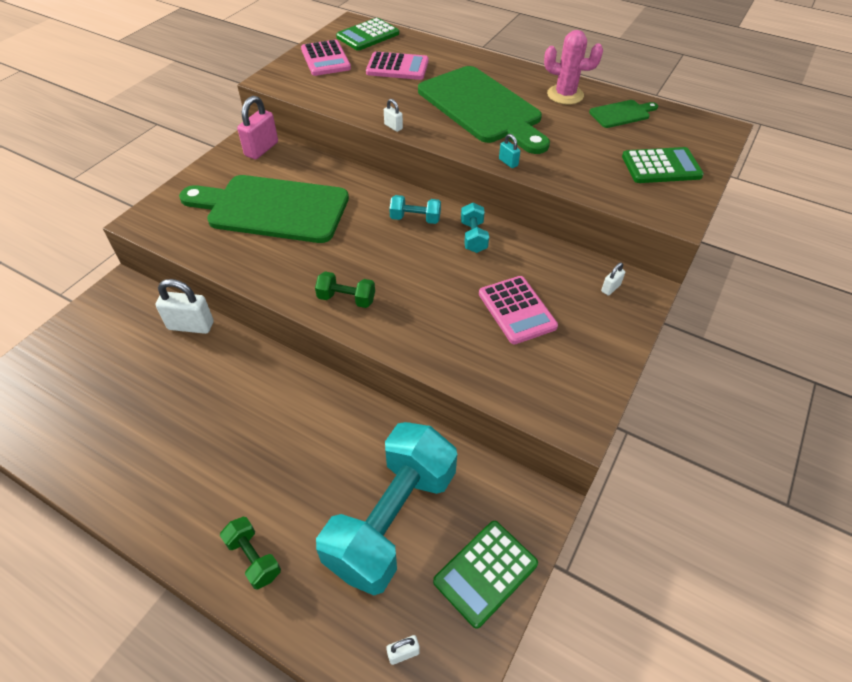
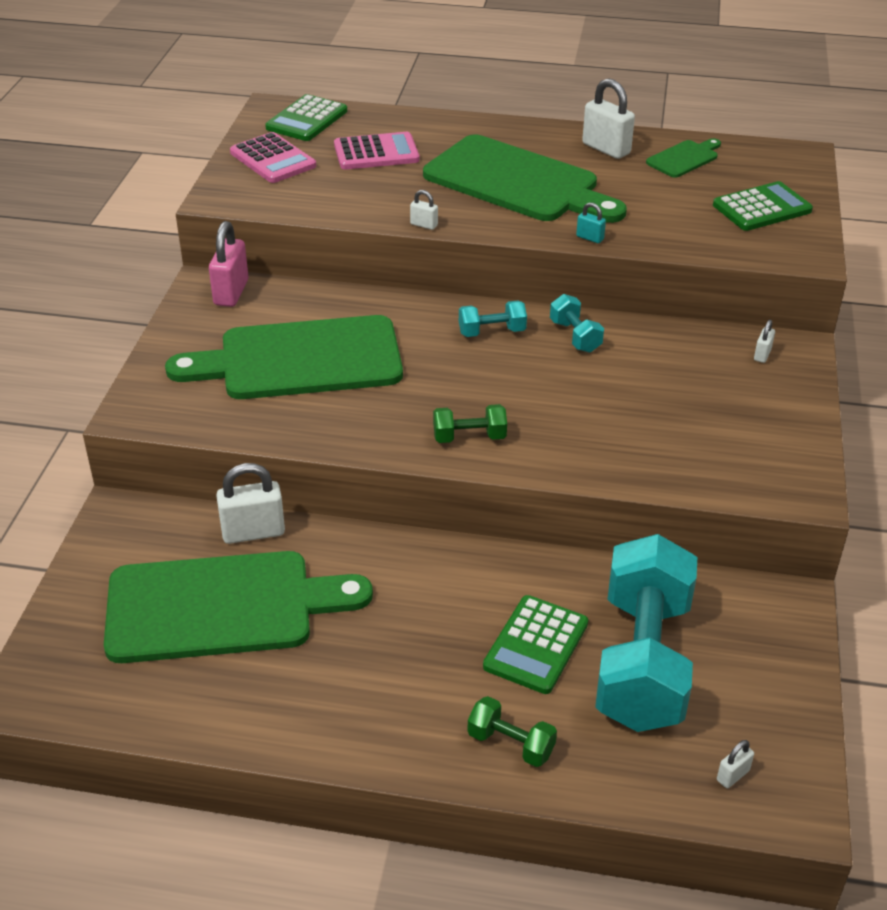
camera: 20 degrees left, 10 degrees down
(135, 376) = (221, 607): none -> green cutting board
(485, 573) = (773, 679): green calculator -> green calculator (536, 645)
(517, 310) = (674, 401): pink calculator -> none
(565, 95) = (606, 149): pink cactus -> white padlock

